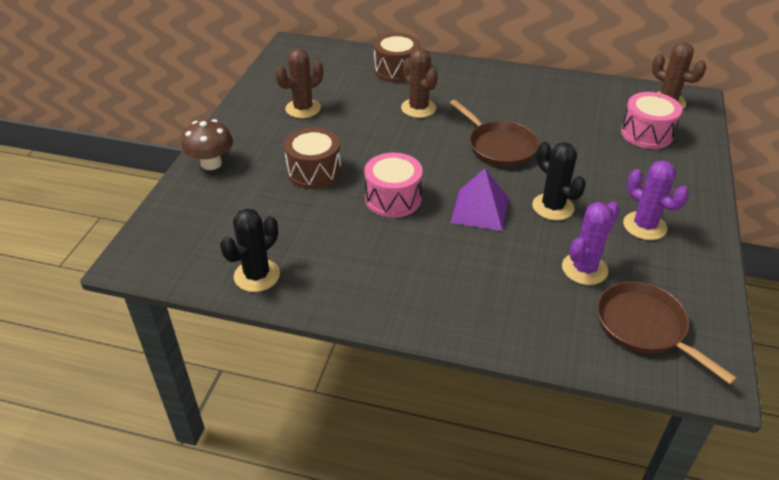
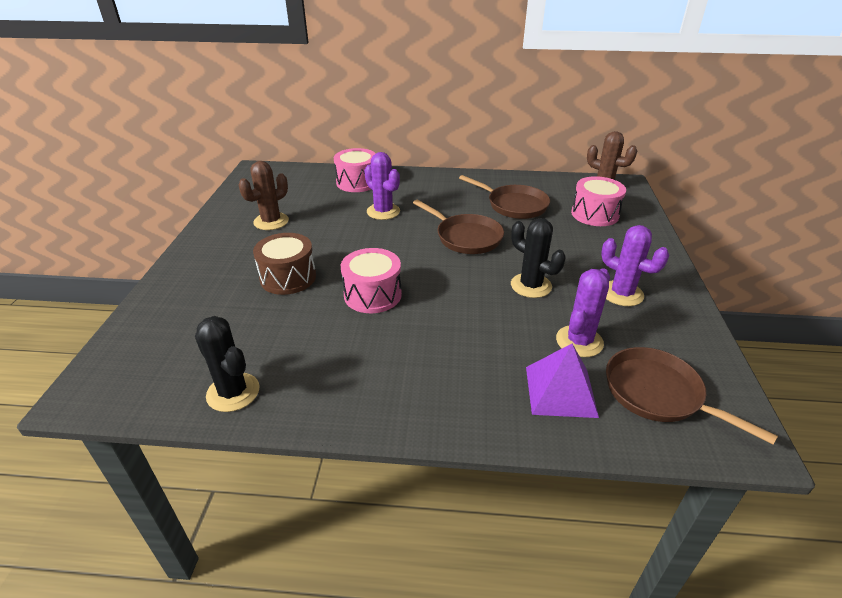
camera: 10 degrees left, 5 degrees down
(211, 163) = (178, 280): brown mushroom -> none
(257, 276) = (233, 392): black cactus -> black cactus turned 75 degrees counterclockwise
(396, 70) = (357, 182): brown drum -> pink drum
(418, 108) = (383, 211): brown cactus -> purple cactus
(480, 210) = (461, 296): purple pyramid -> purple pyramid (560, 391)
(560, 114) = (514, 205): none -> brown pan

